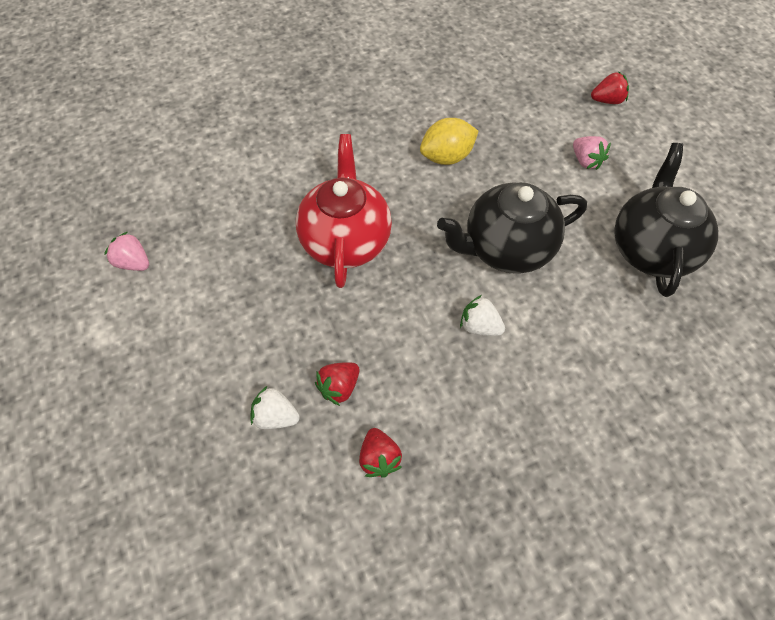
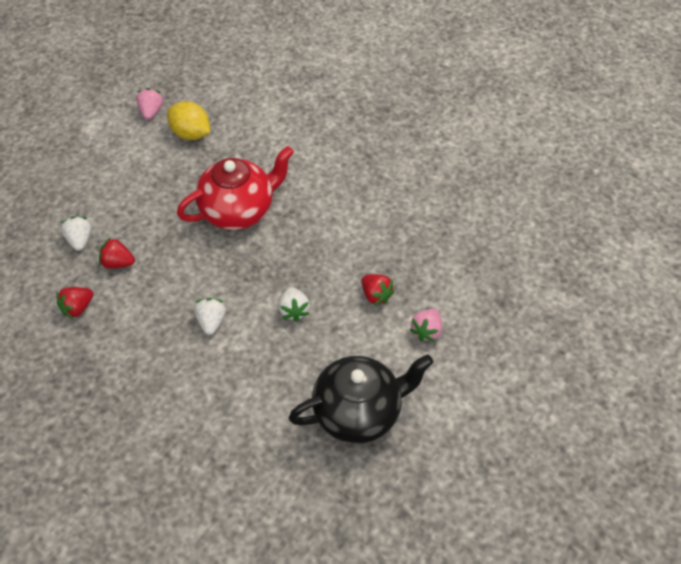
camera: 60 degrees right, 5 degrees down
(447, 157) = (361, 234): yellow lemon -> yellow lemon (191, 133)
(506, 248) = (294, 310): black teapot -> white strawberry
(607, 100) = (515, 321): red strawberry -> red strawberry (376, 295)

